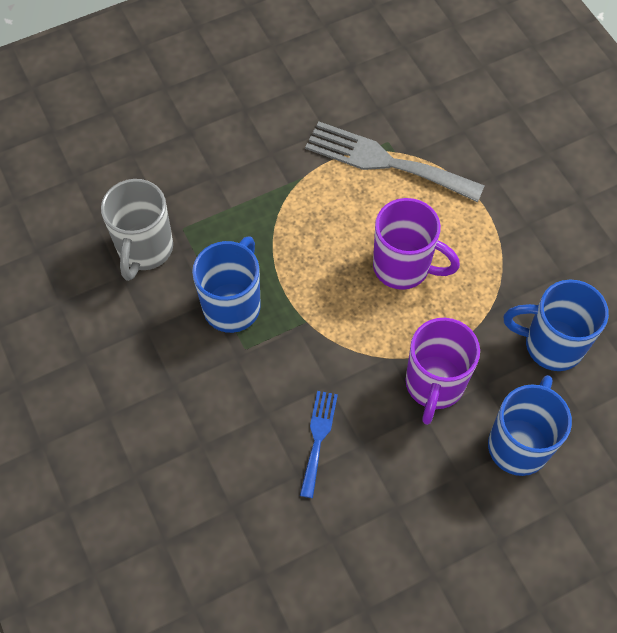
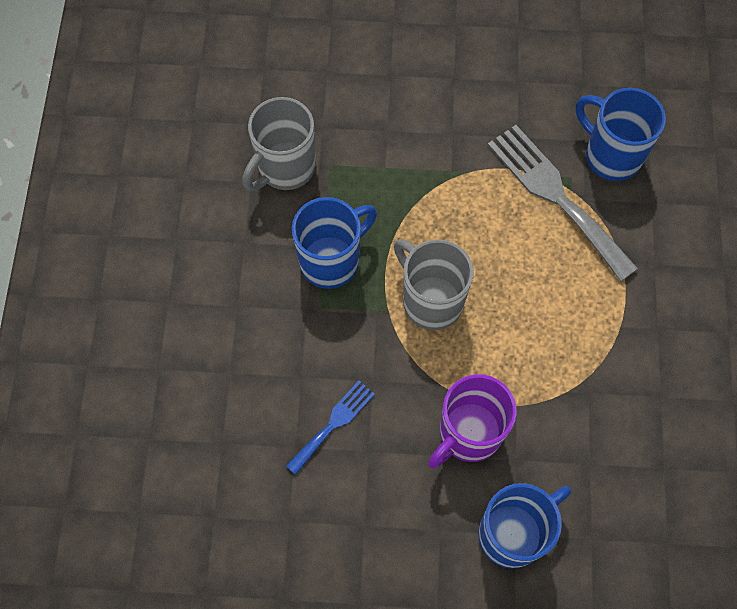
camera: 30 degrees right, 5 degrees up
(336, 295) = (431, 301): none -> grey mug
(403, 267) = (509, 307): purple mug -> none
(551, 345) = (604, 457): blue mug -> blue mug (611, 155)

